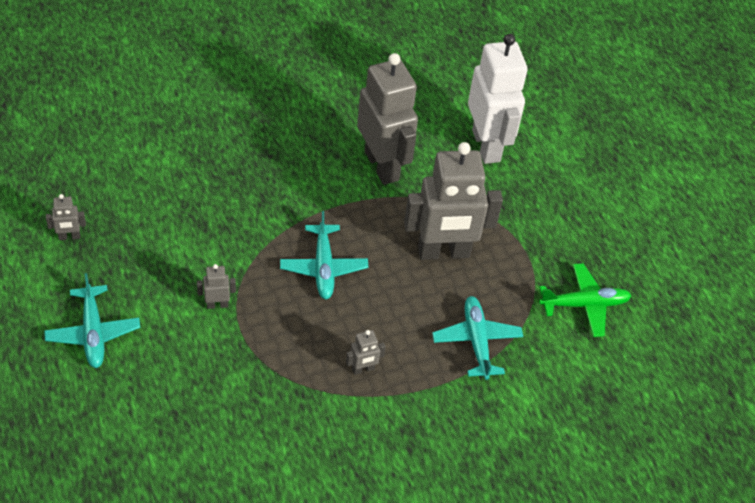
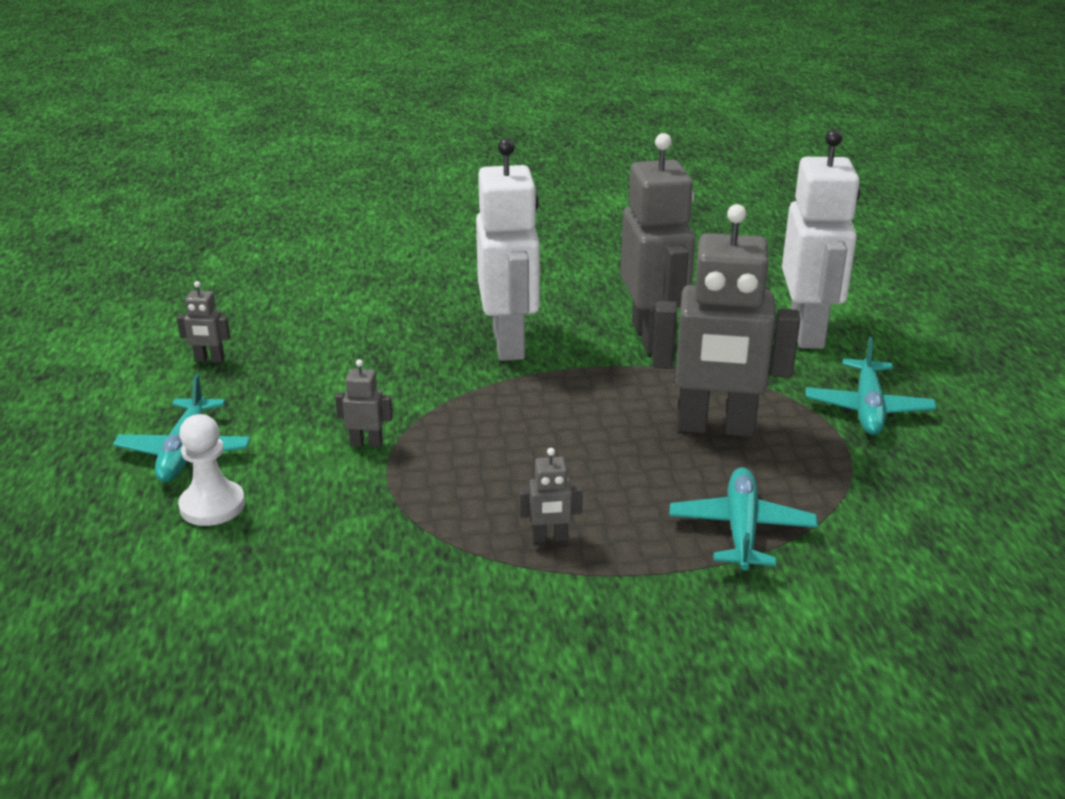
camera: 20 degrees right, 20 degrees down
(135, 379) = (212, 506): none -> white pawn
(284, 187) = (509, 343): none -> white robot
(323, 267) = (533, 424): turquoise plane -> turquoise plane (867, 408)
(584, 304) = (930, 508): green plane -> none

